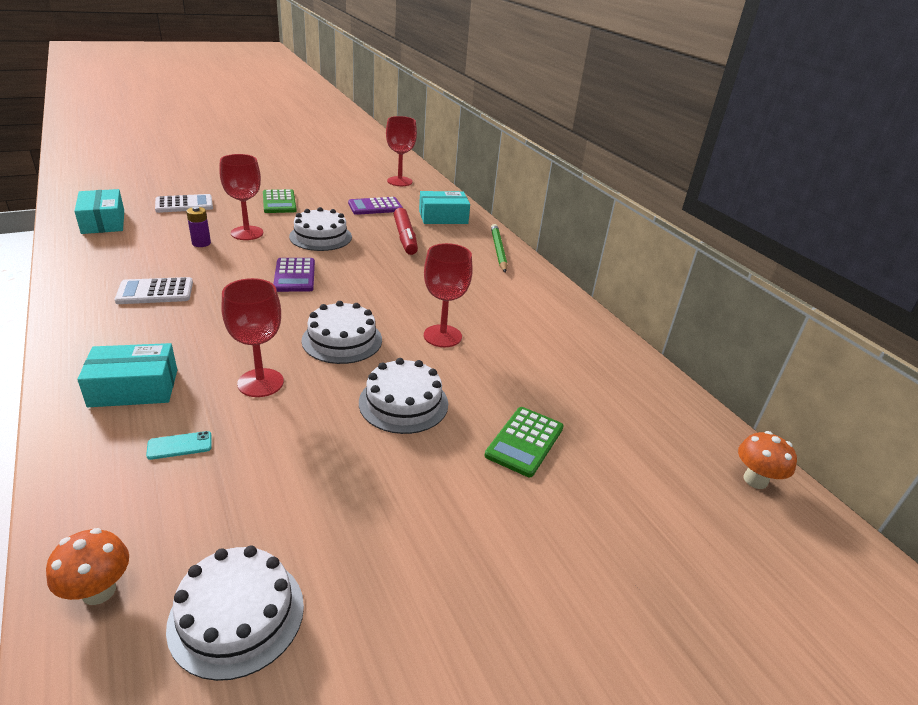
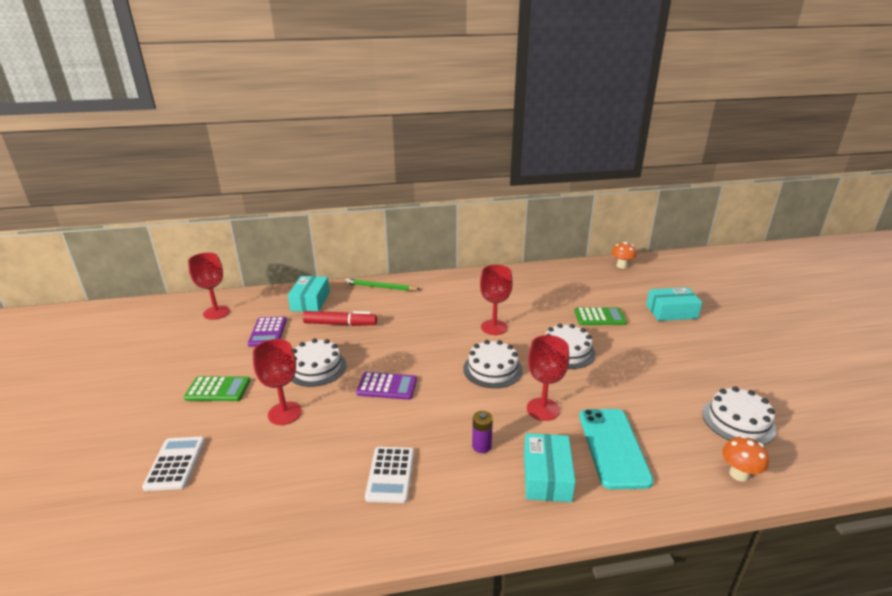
camera: 70 degrees left, 5 degrees down
(103, 222) = (185, 538): turquoise box -> turquoise box (671, 312)
(180, 445) = (613, 447): turquoise phone -> turquoise phone, size x2.49
(201, 243) = (293, 446): purple battery -> purple battery (481, 446)
(524, 441) = (599, 317): green calculator -> green calculator turned 45 degrees counterclockwise

